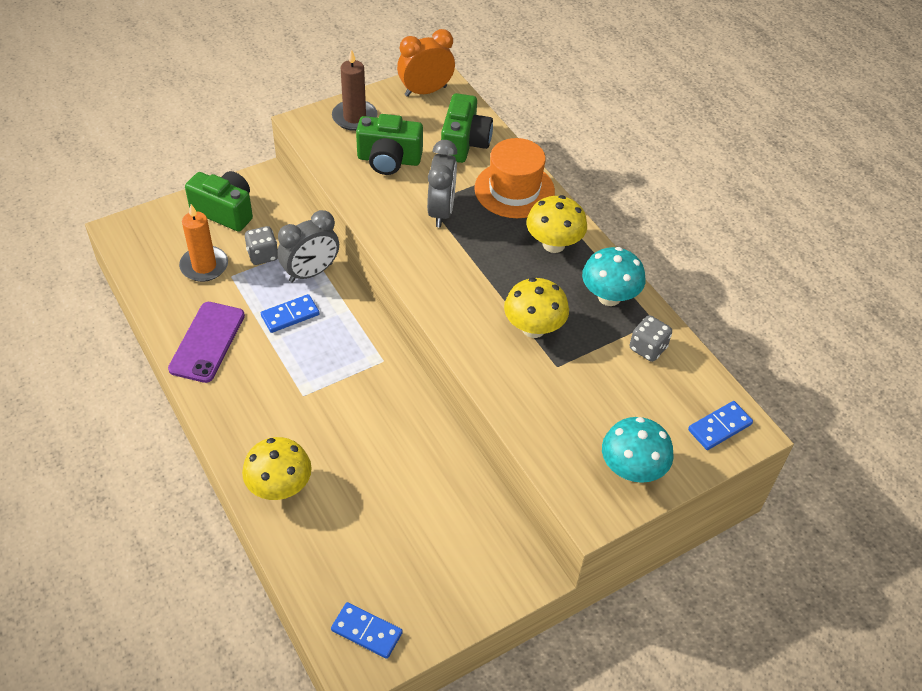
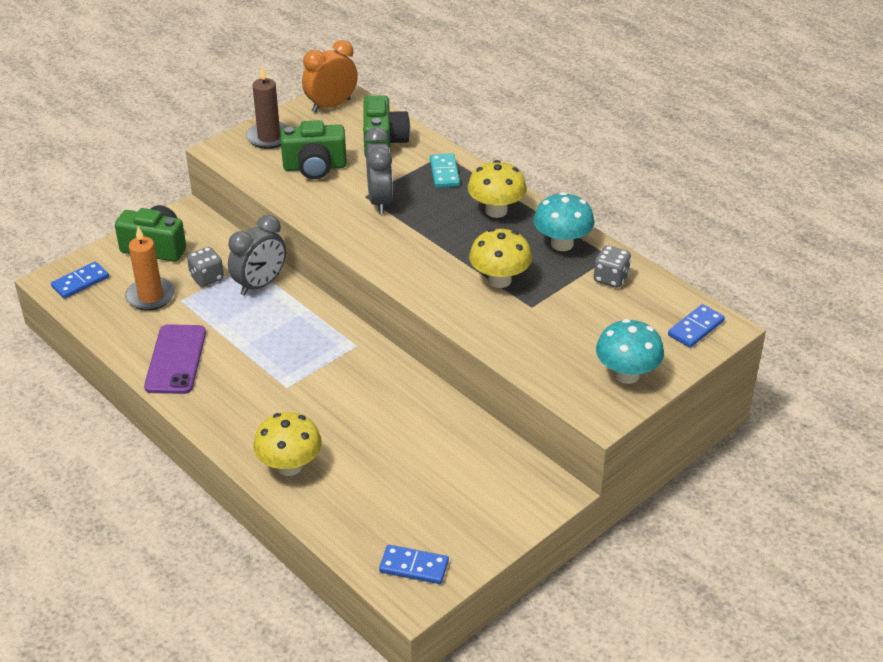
camera: 10 degrees left, 10 degrees down
(290, 315) = (251, 323): blue domino -> blue domino (80, 282)
(514, 190) = (444, 173): orange hat -> turquoise domino

